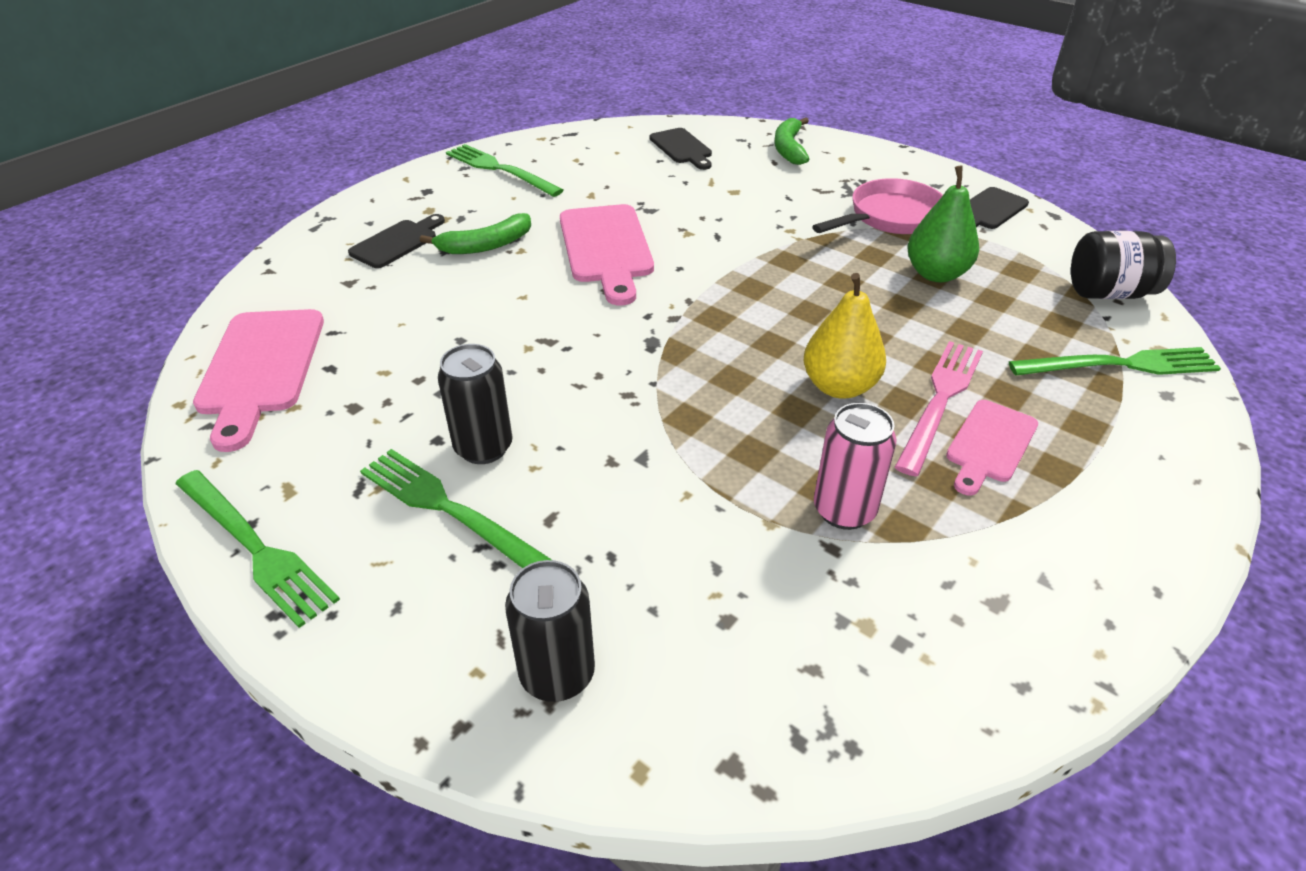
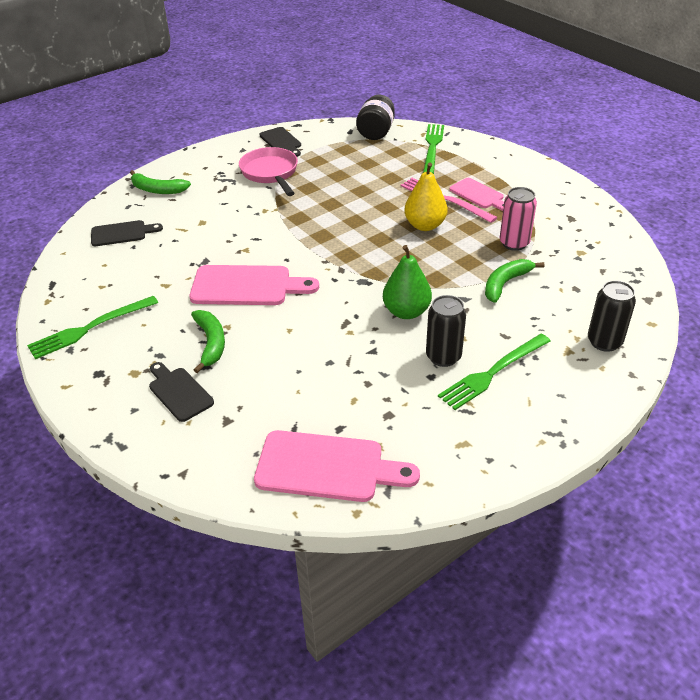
camera: 75 degrees left, 0 degrees up
(255, 548) = (511, 456): green fork -> none
(703, 507) = (505, 284): none -> green banana
(936, 274) = (337, 173): green pear -> green pear (406, 312)

